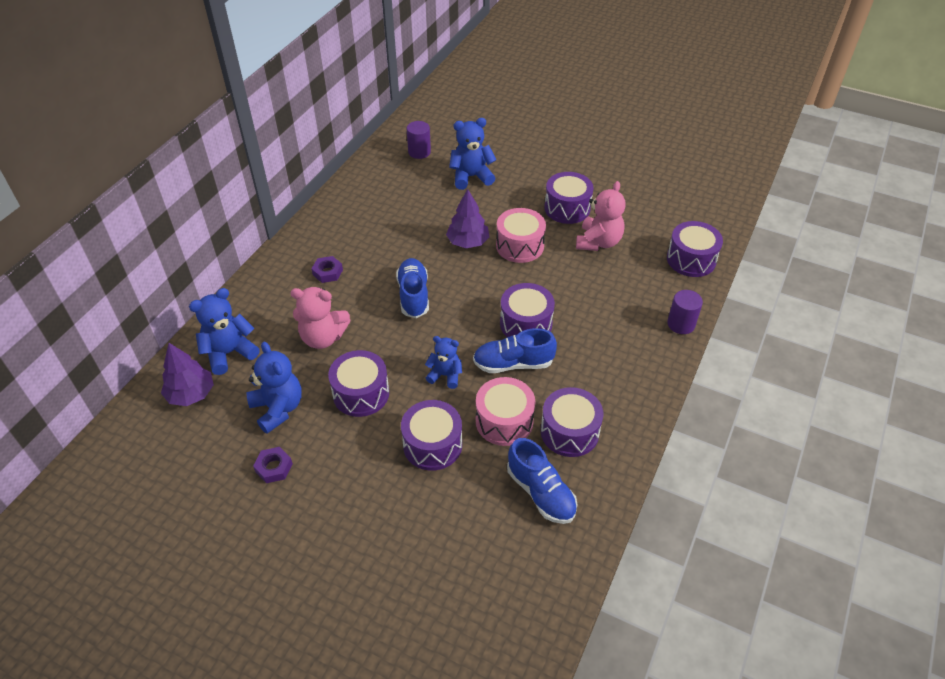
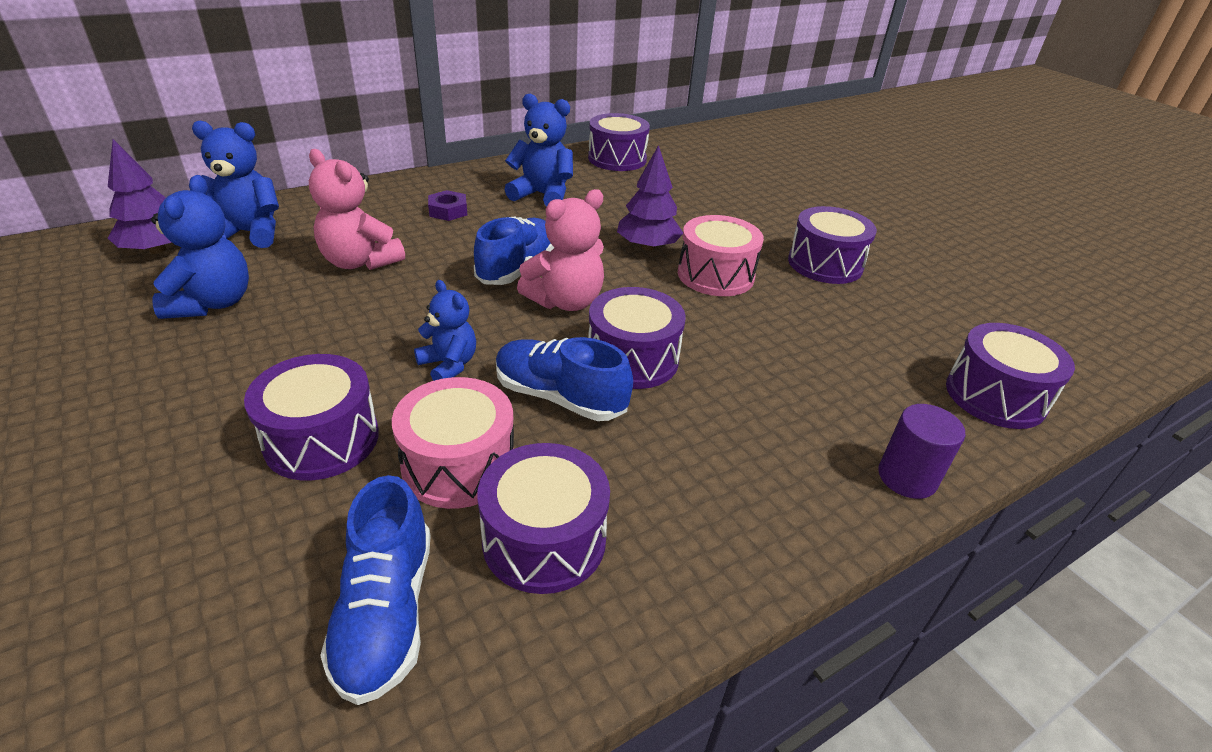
camera: 30 degrees right, 10 degrees down
(274, 467) = (112, 359): purple nut -> none
(361, 393) = (321, 333): purple drum -> purple drum (617, 159)
(419, 152) = (679, 157): purple cylinder -> none
(471, 177) = (720, 195): blue teddy bear -> blue teddy bear (542, 195)
(598, 242) = (841, 314): pink teddy bear -> pink teddy bear (565, 301)

